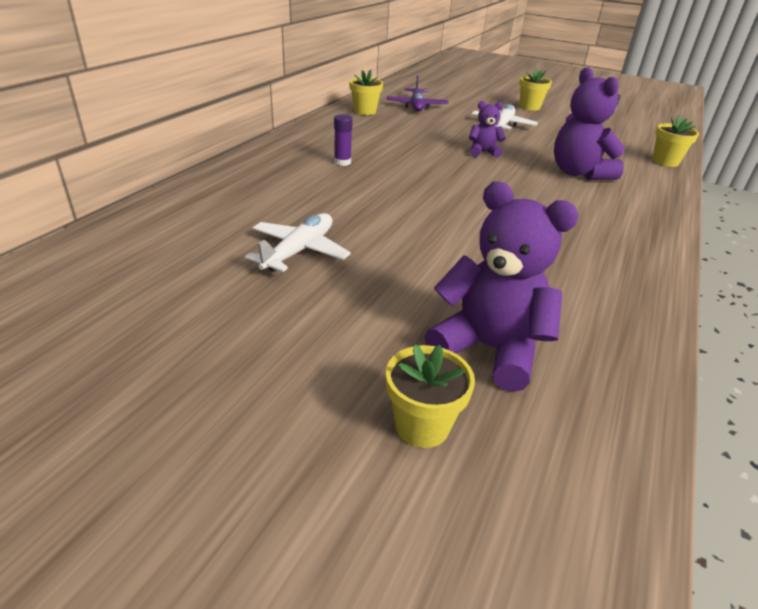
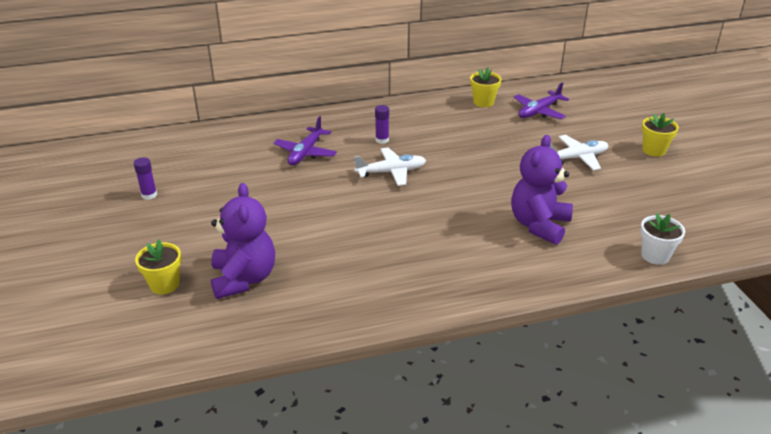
camera: 50 degrees right, 0 degrees up
(168, 333) = (149, 195): none -> purple glue stick
(290, 199) = (305, 153): none -> purple plane
(299, 251) = (256, 185): white plane -> white plane (391, 172)
(483, 152) = (500, 174): purple teddy bear -> none
(665, 161) = (655, 255): yellow flower pot -> white flower pot

